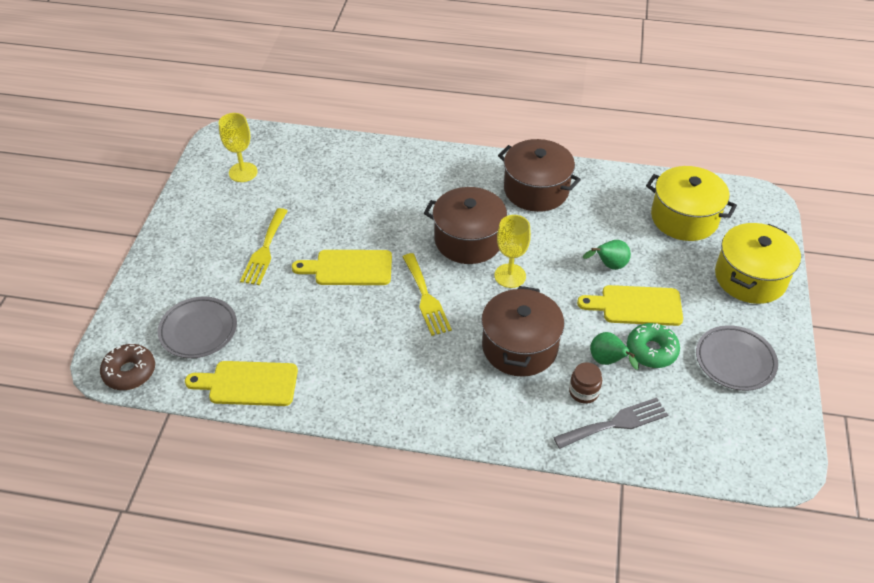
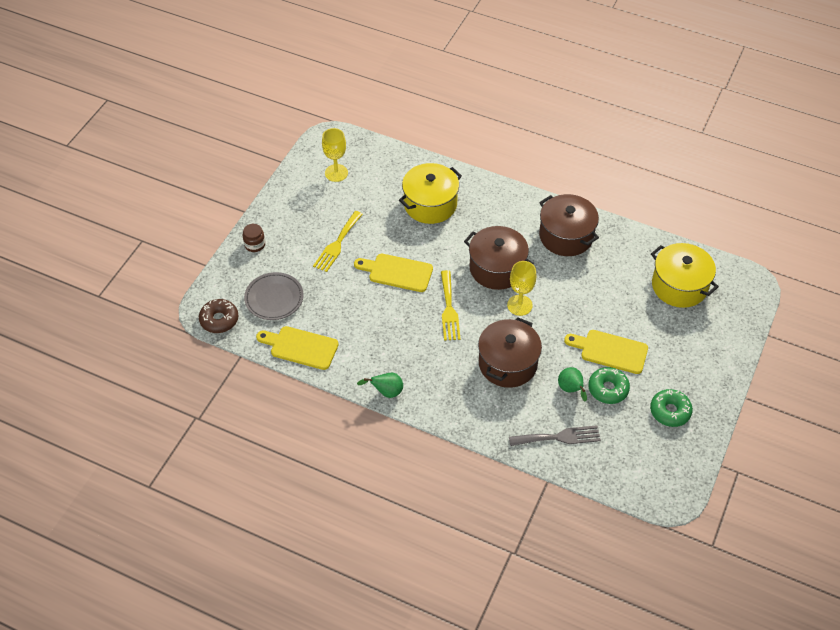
camera: 15 degrees right, 5 degrees up
(583, 392) = (544, 408): brown jar -> brown jar (255, 244)
(609, 265) = (601, 313): green pear -> green pear (386, 392)
(735, 361) = (670, 411): grey plate -> green donut
(750, 278) = (712, 348): yellow pot -> yellow pot (430, 204)

